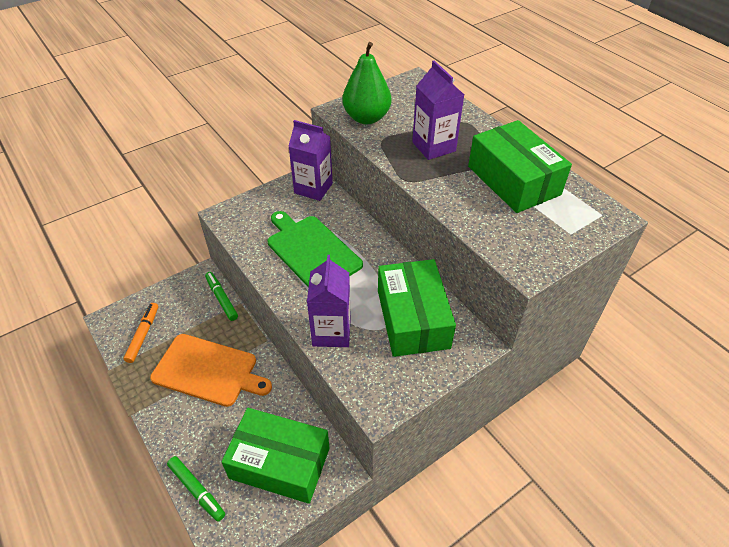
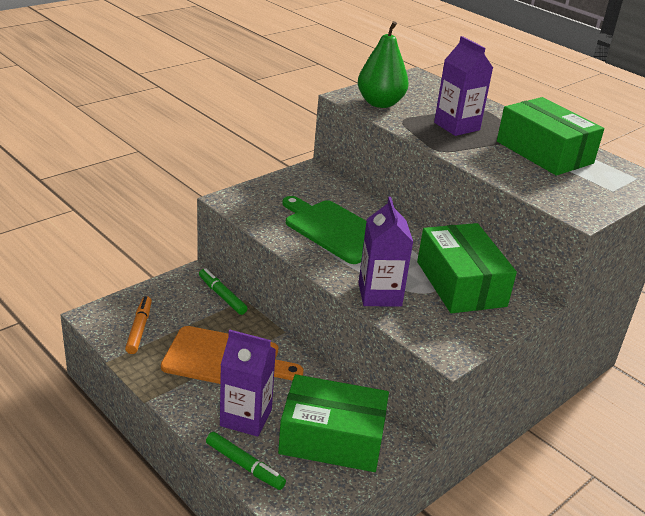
camera: 10 degrees left, 15 degrees down
(313, 188) = (319, 179): purple carton -> purple carton (246, 417)

